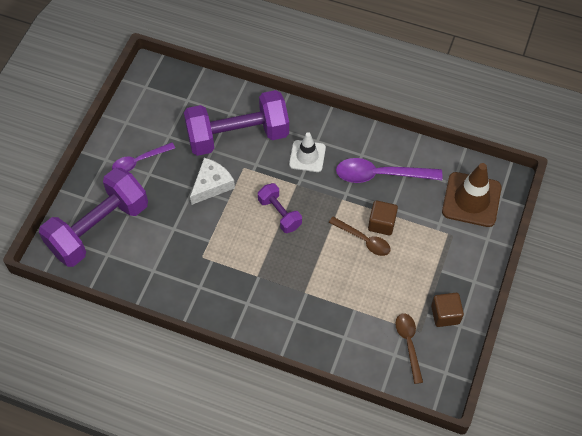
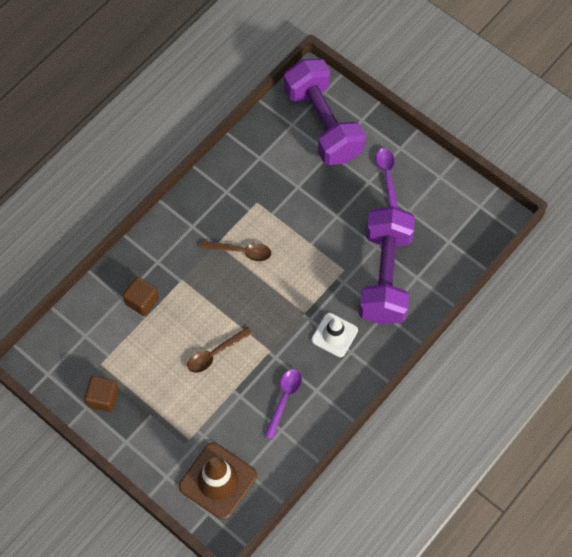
camera: 110 degrees right, 5 degrees up
(212, 185) = (334, 234): white cheese -> none
(279, 213) = (276, 285): purple dumbbell -> none
(380, 175) = (284, 399): purple spoon -> purple spoon, size x0.63
(381, 223) = (226, 378): brown cube -> brown cube (142, 301)
(408, 343) = (90, 352): brown spoon -> brown spoon (241, 251)

